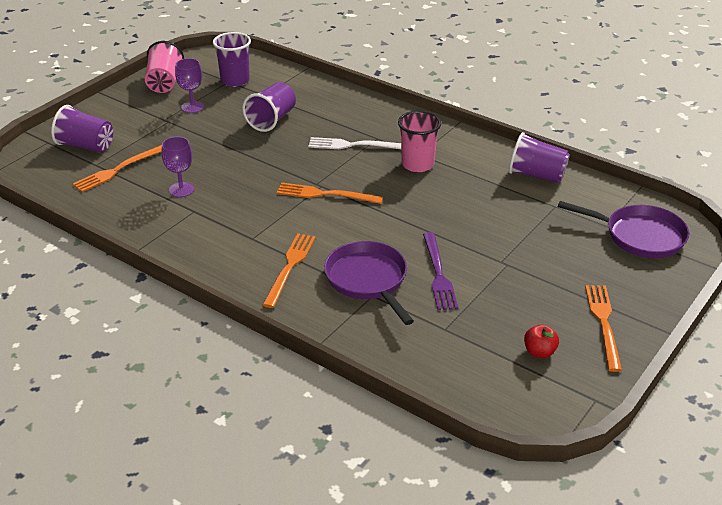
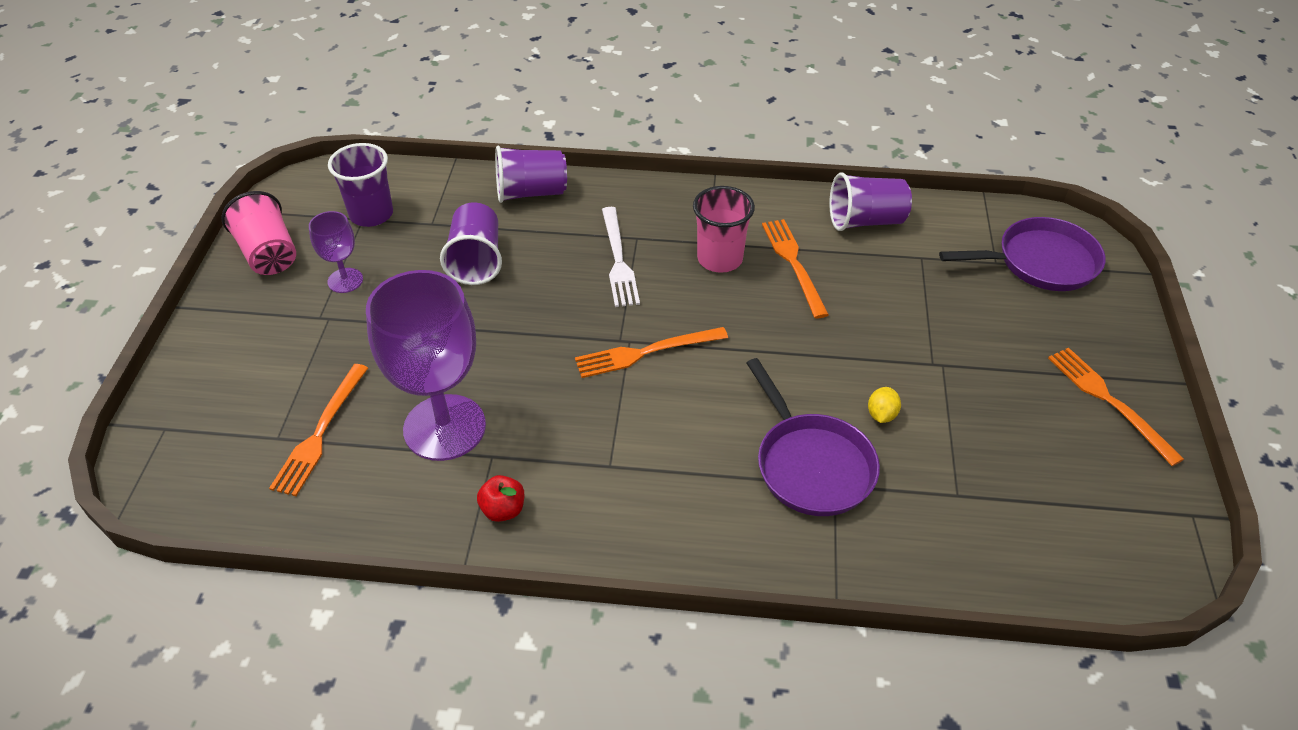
camera: 30 degrees left, 10 degrees up
(86, 146) = (234, 410): purple cup -> purple cup (531, 192)
(181, 190) = (444, 427): purple goblet -> purple goblet, size x2.07
(290, 267) = (698, 490): orange fork -> orange fork (794, 264)
(354, 145) = (618, 260): white fork -> white fork turned 75 degrees counterclockwise
(368, 280) = (811, 464): purple pan -> purple pan turned 150 degrees counterclockwise
(438, 274) = (881, 415): purple fork -> yellow lemon
(539, 352) = (1083, 476): red apple -> red apple (503, 510)

